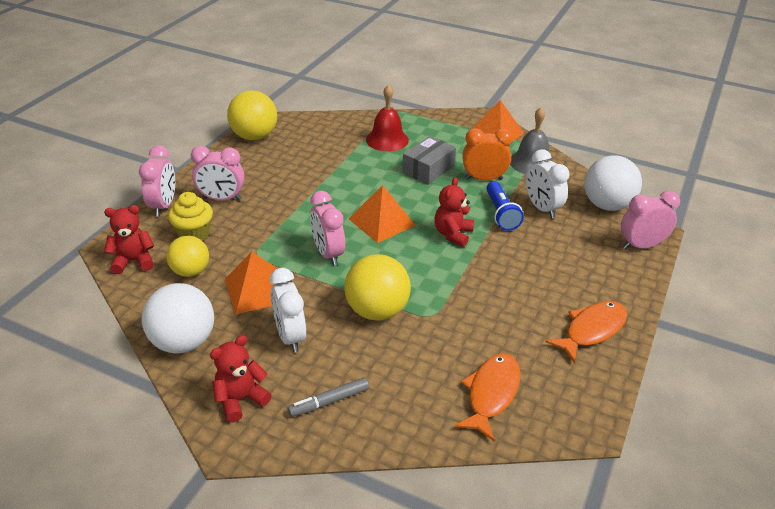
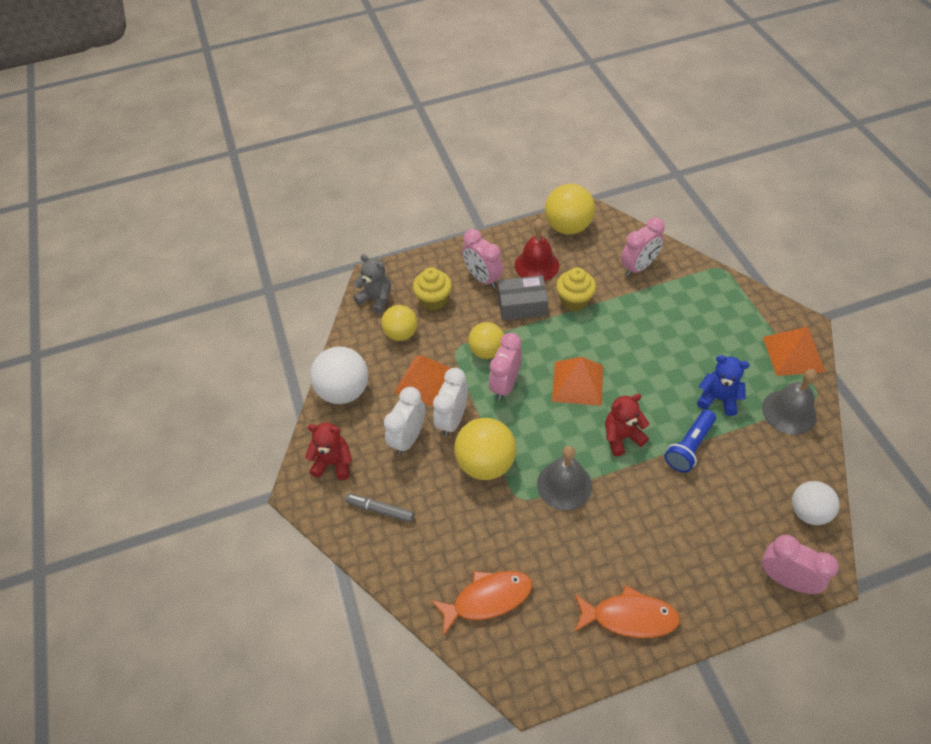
camera: 50 degrees right, 15 degrees up
(133, 261) = (376, 299): red teddy bear -> grey teddy bear
(163, 206) = (438, 259): pink clock -> pink clock (638, 267)
(285, 241) = (487, 351): none -> yellow ball
(316, 176) = (574, 301): none -> yellow cupcake
(387, 140) = (677, 297): red bell -> red bell (536, 265)
(428, 169) = (678, 354): grey box -> grey box (522, 305)
(451, 286) = (564, 485): none -> grey bell
(484, 179) = (718, 398): orange clock -> blue teddy bear
(542, 208) = (735, 468): white clock -> white clock (452, 420)
(607, 205) = (808, 512): white ball -> white ball, size x0.66

